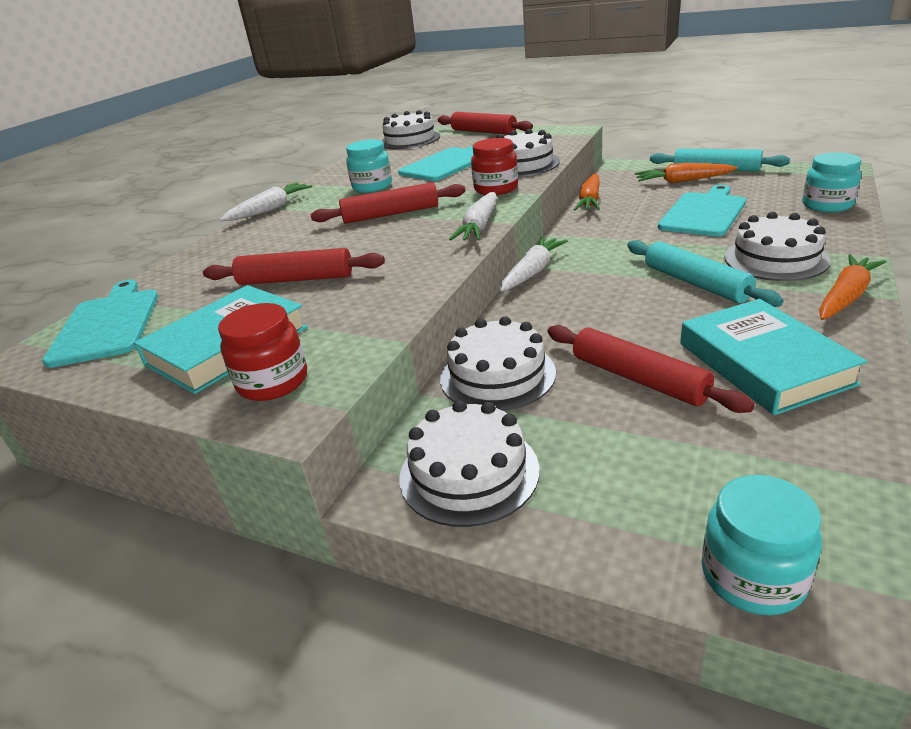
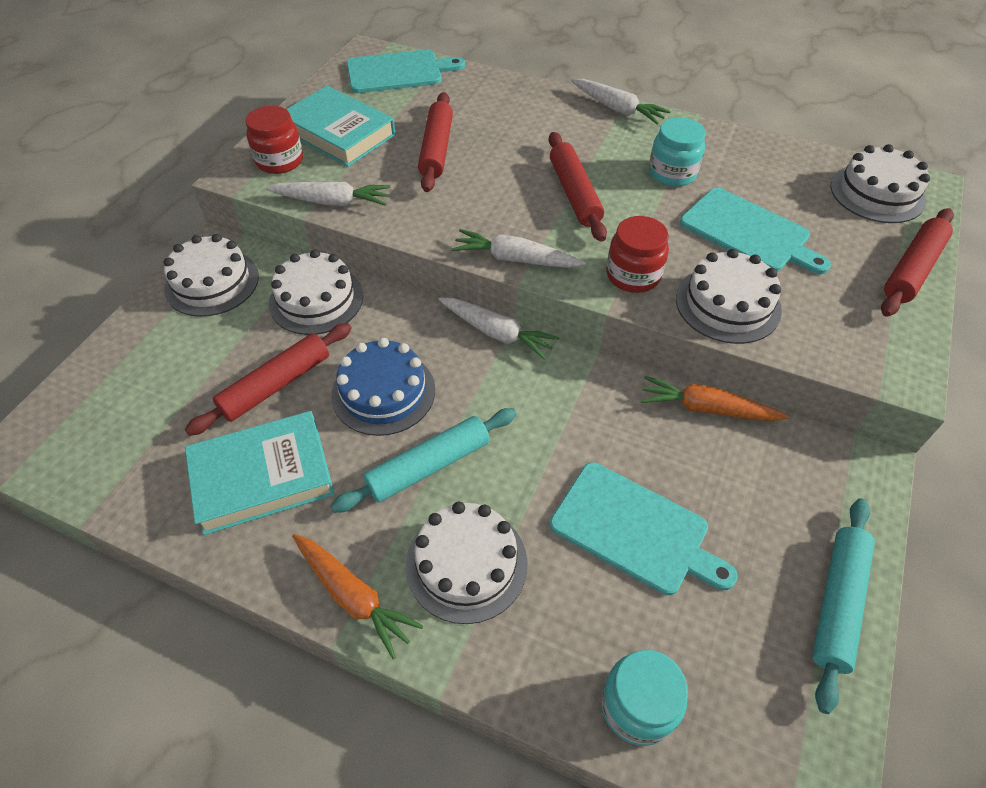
camera: 85 degrees right, 20 degrees up
(377, 326) = (332, 201): none -> white carrot
(622, 314) = (383, 392): none -> blue cake
(682, 181) = (779, 538): orange carrot -> none
(752, 576) = (68, 401): turquoise jar -> none

